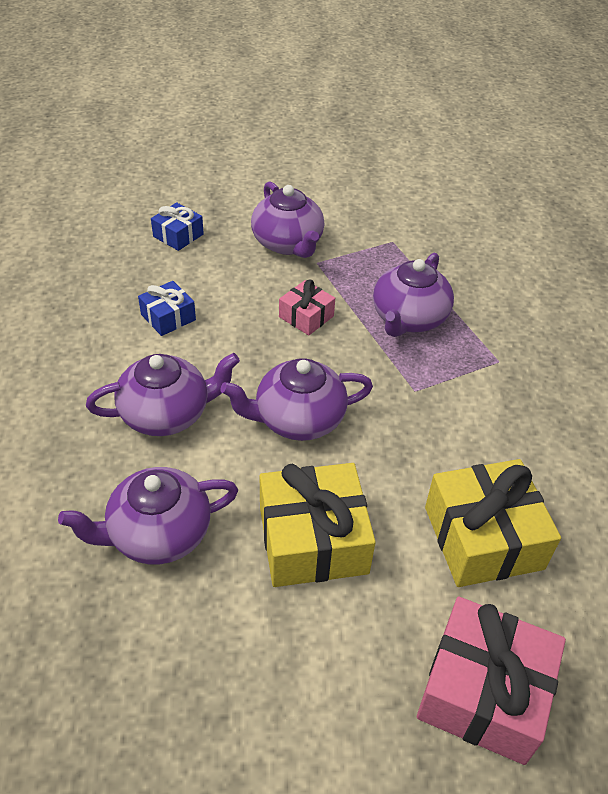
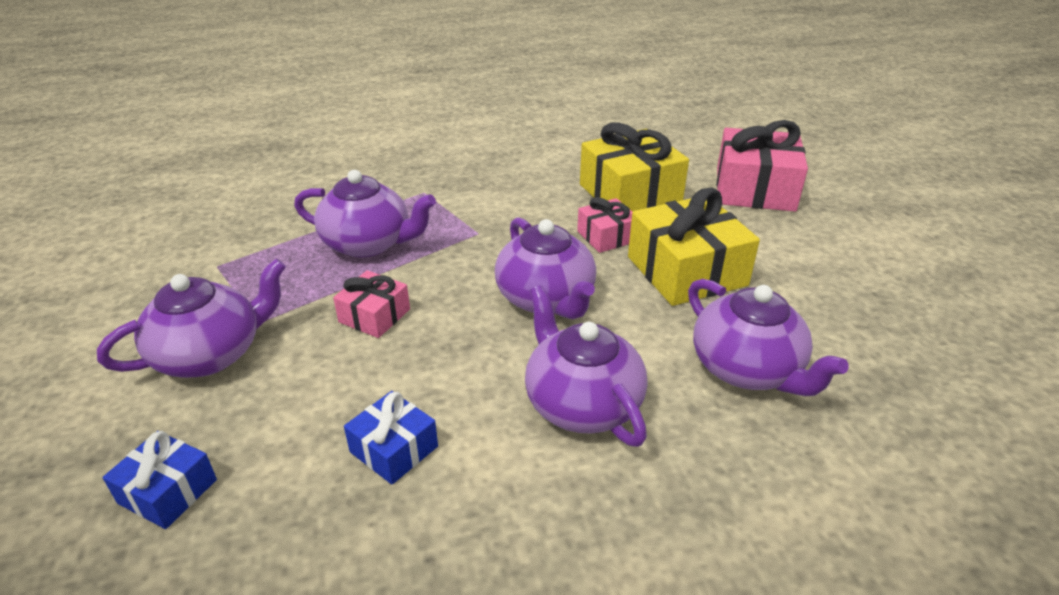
camera: 100 degrees left, 10 degrees down
(391, 489) = (607, 236): none -> pink gift

